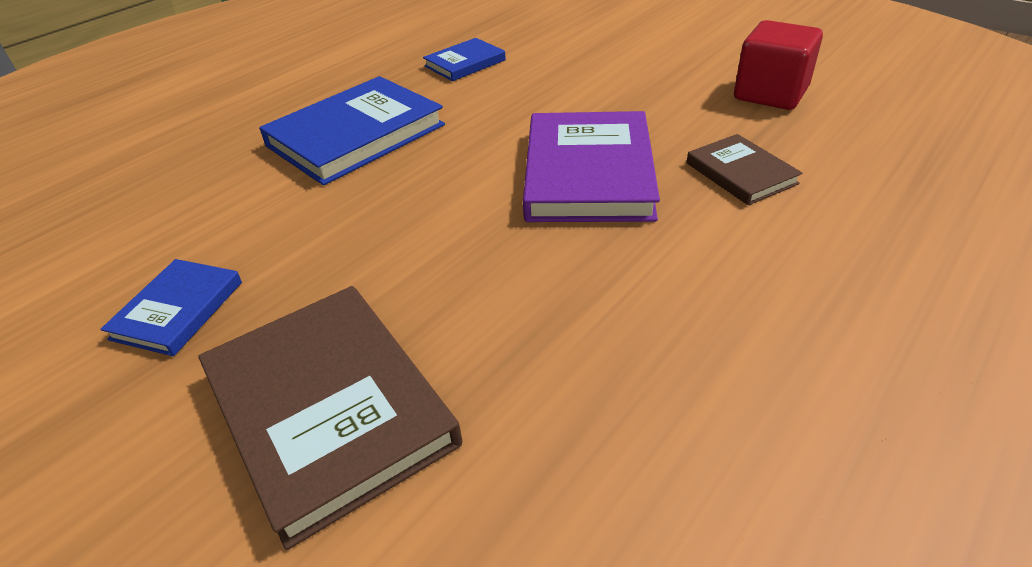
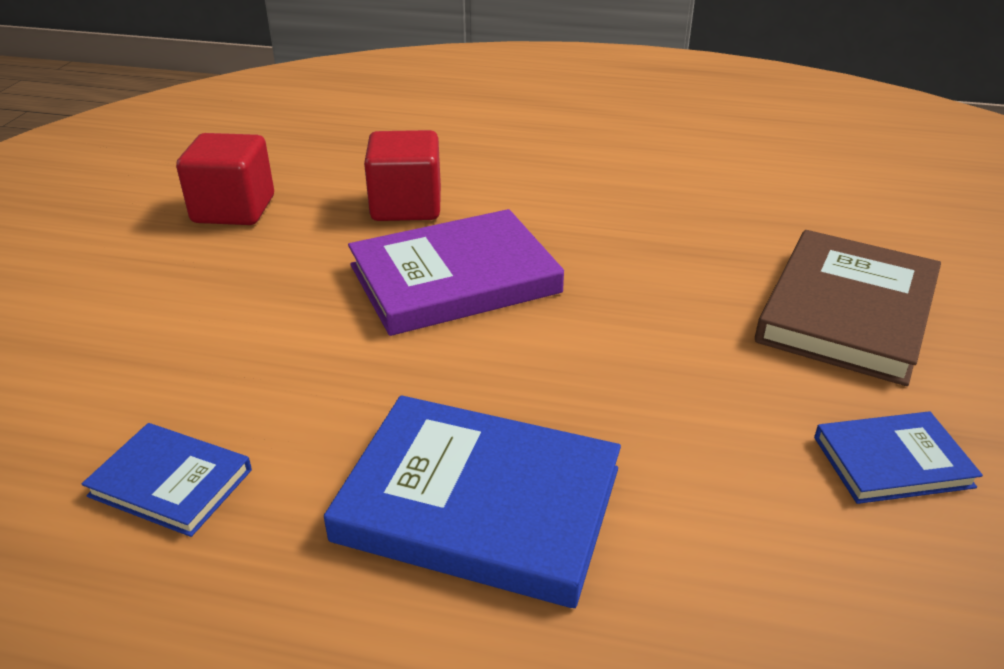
camera: 120 degrees left, 5 degrees down
(741, 173) = (406, 206): brown book -> red cube

